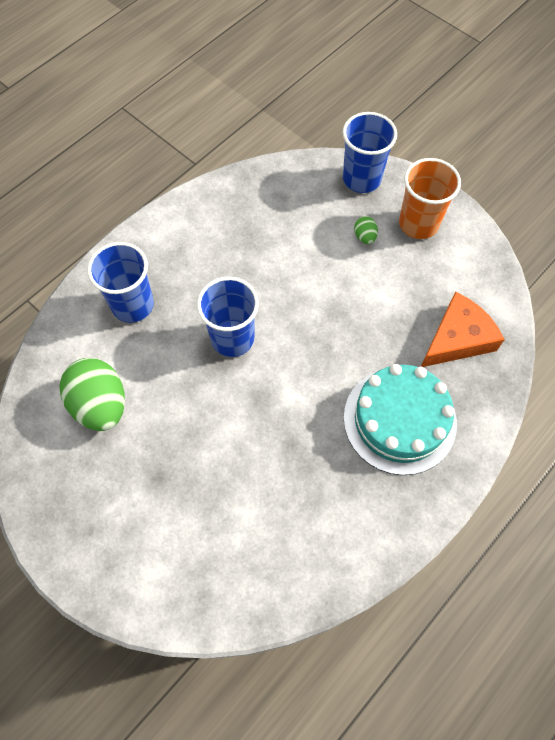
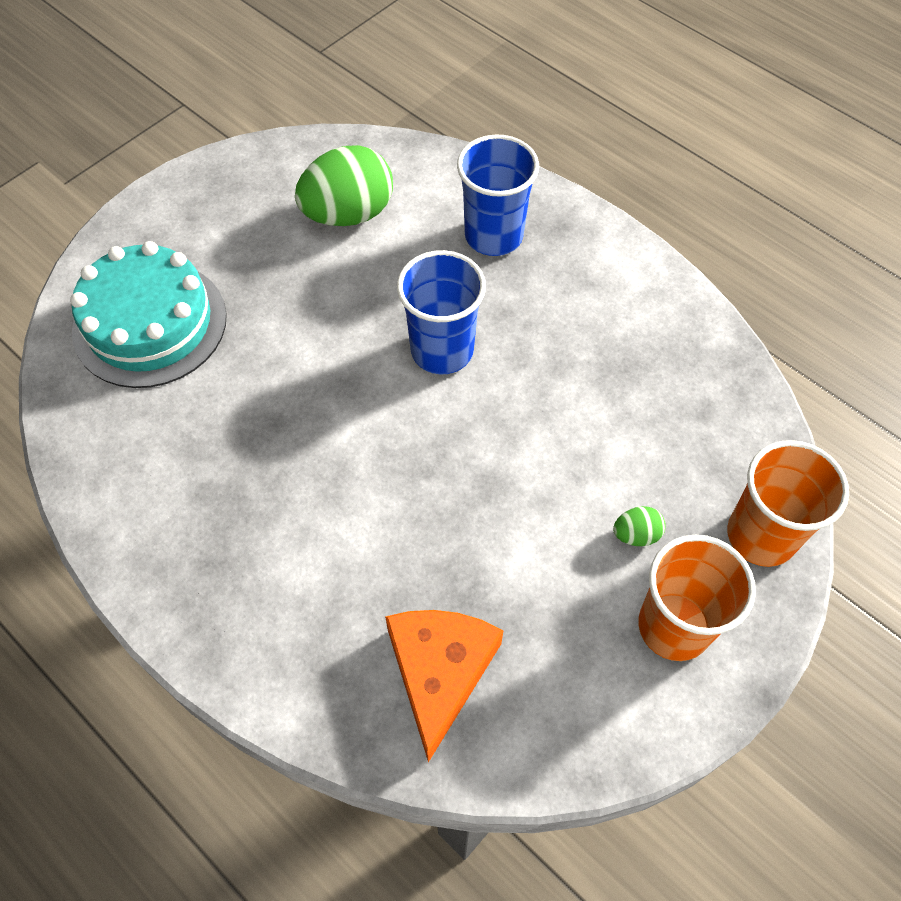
camera: 90 degrees right, 5 degrees down
(361, 179) = (761, 535): blue cup -> orange cup
(399, 420) = (299, 568): turquoise cake -> turquoise cake (150, 323)
(457, 338) = (440, 672): orange cheese -> orange cheese turned 135 degrees counterclockwise

